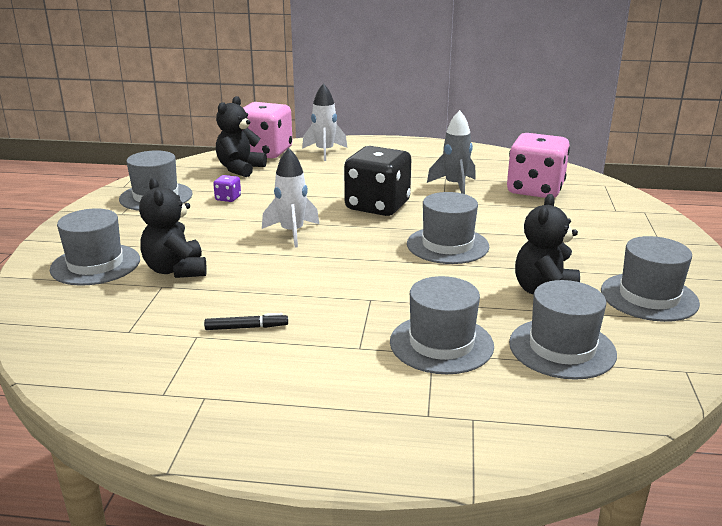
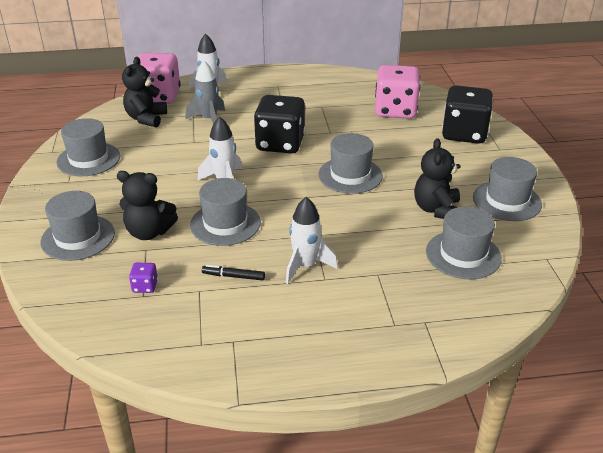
camera: 15 degrees left, 10 degrees up
(176, 270) = (149, 232): black teddy bear -> black teddy bear turned 45 degrees counterclockwise
(228, 198) = (153, 152): purple dice -> purple dice (145, 286)
(246, 327) = (233, 276): black marker -> black marker turned 150 degrees counterclockwise
(342, 330) = (305, 266): none -> white rocket
(441, 344) = (381, 265): grey hat -> grey hat (225, 224)
(455, 186) = (332, 114): grey rocket -> grey rocket (209, 120)
(616, 221) = (464, 134): none -> black dice

